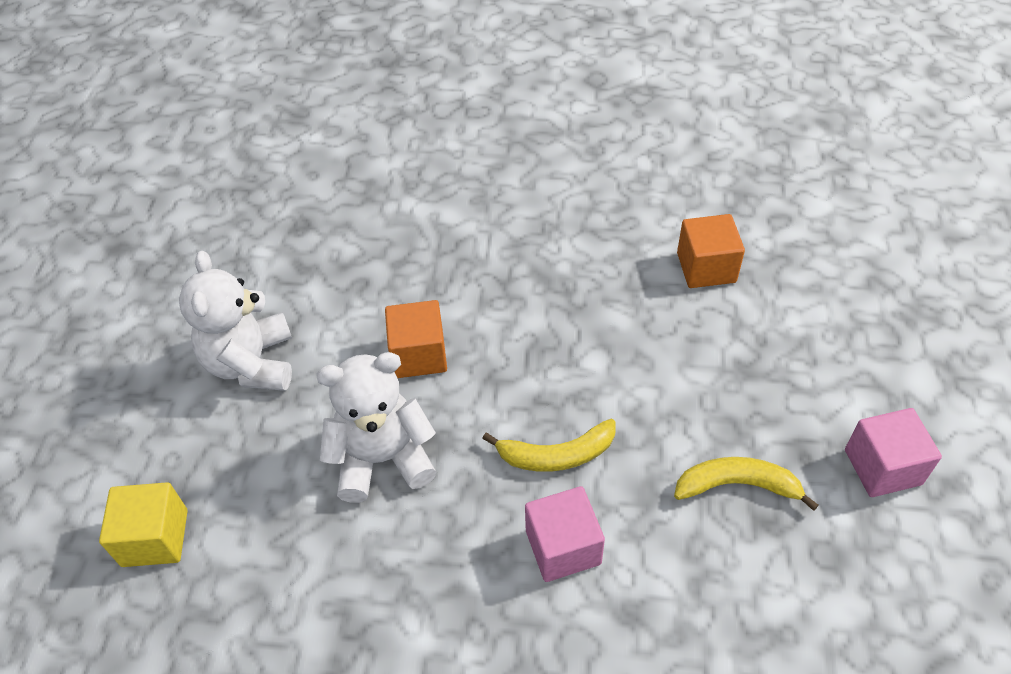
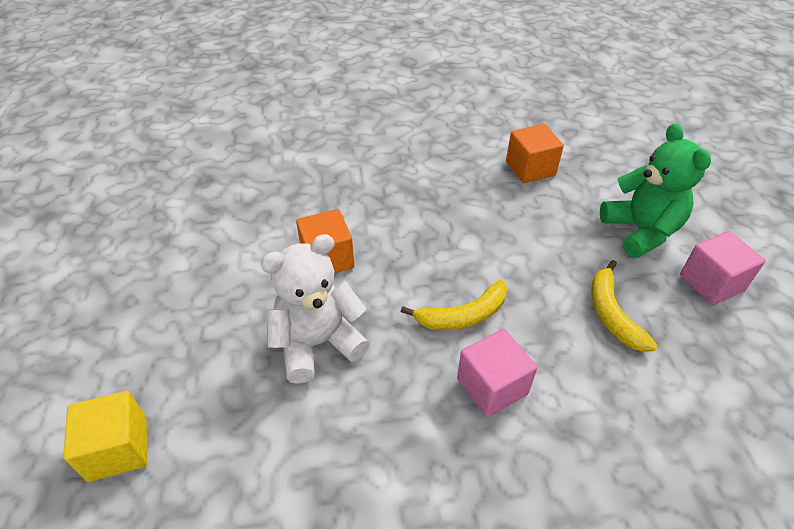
camera: 15 degrees left, 5 degrees down
(252, 363) = (183, 286): white teddy bear -> none
(737, 485) = (612, 314): yellow banana -> yellow banana turned 90 degrees counterclockwise
(818, 380) = (640, 231): none -> green teddy bear

